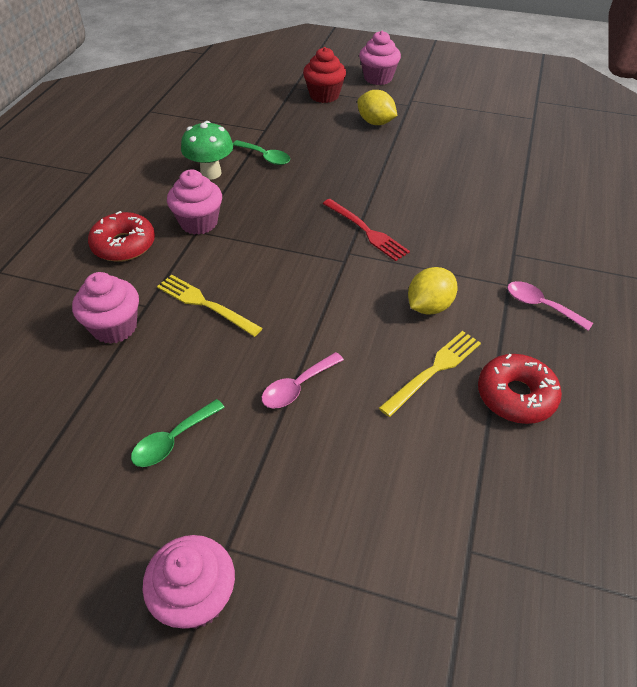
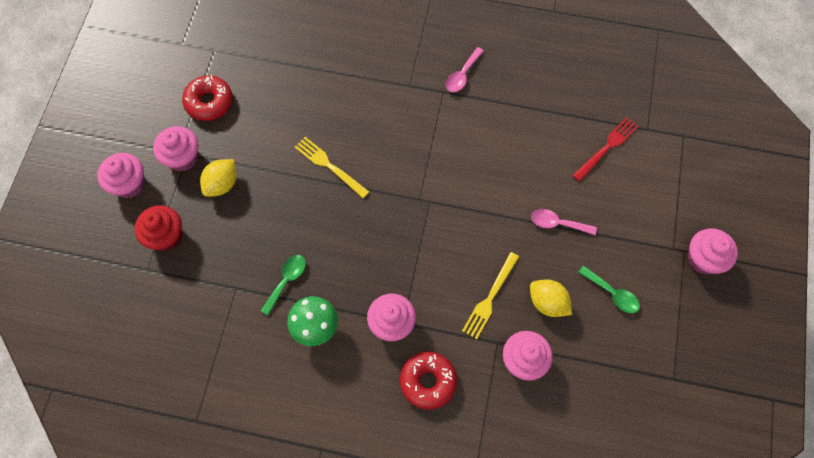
camera: 95 degrees left, 20 degrees up
(297, 387) = (557, 223): pink spoon -> pink spoon turned 150 degrees clockwise
(366, 231) = (391, 187): red fork -> red fork (607, 147)
(405, 102) = (183, 158): none -> pink cupcake
(429, 306) = (472, 143): yellow lemon -> yellow lemon (547, 302)
(434, 370) = (530, 142): yellow fork -> yellow fork (329, 166)
(516, 396) = (542, 98): red donut -> red donut (209, 102)

